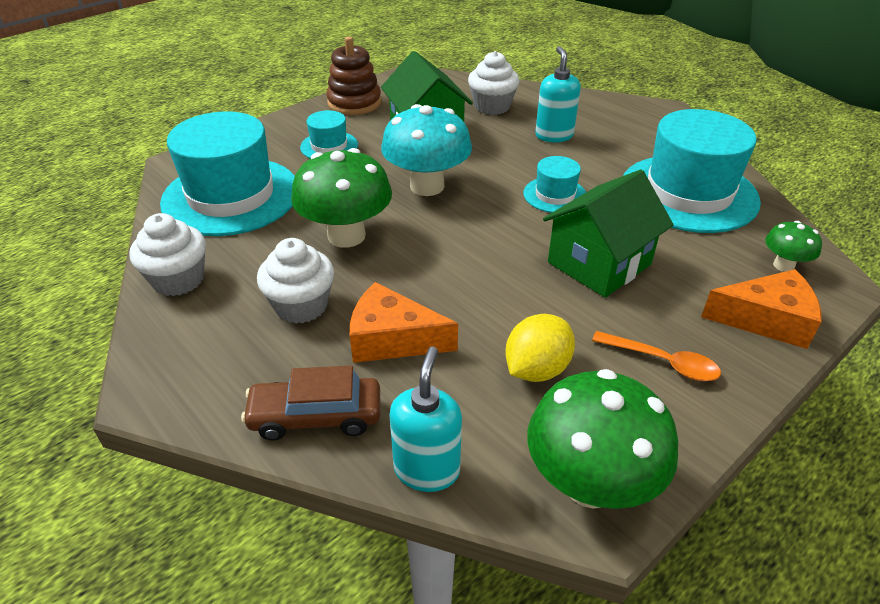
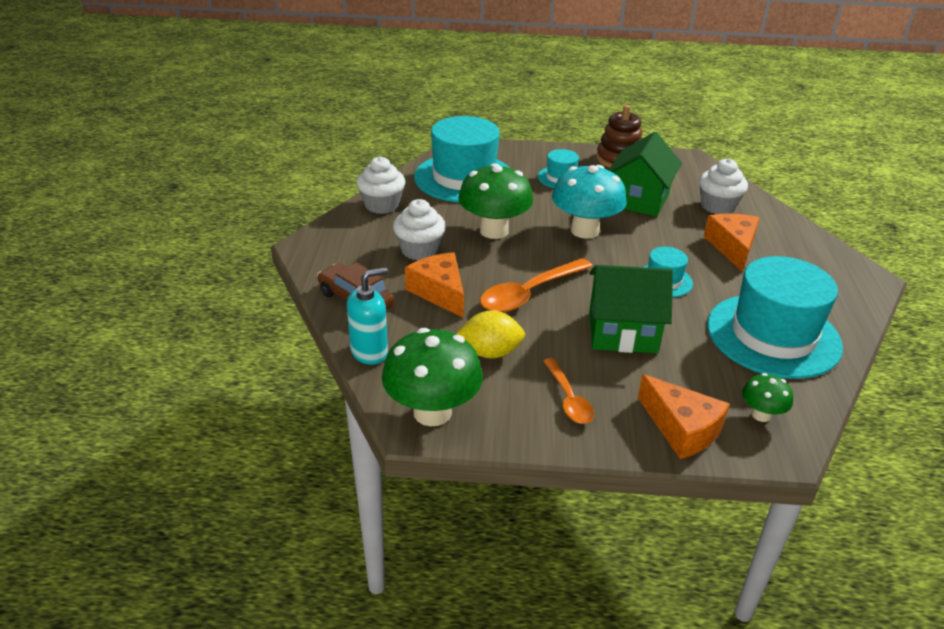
camera: 45 degrees right, 5 degrees down
(475, 280) = (529, 293): none -> orange spoon
(554, 135) = (732, 247): turquoise soap dispenser -> orange cheese

